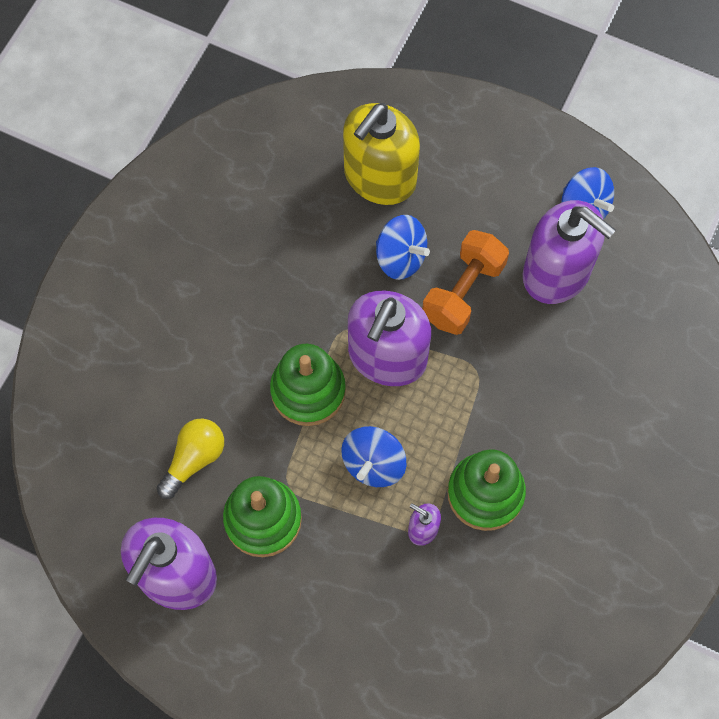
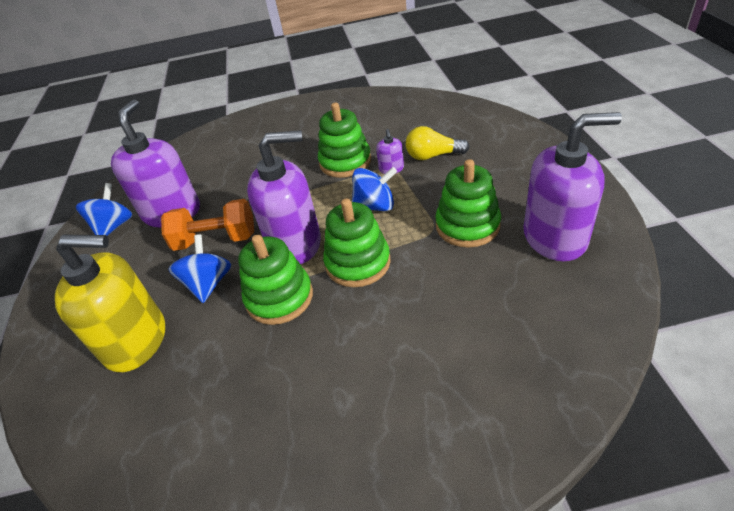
camera: 120 degrees left, 25 degrees down
(194, 459) = (474, 284): yellow light bulb -> yellow light bulb (433, 156)
(327, 304) = (279, 297): none -> green stacking toy

